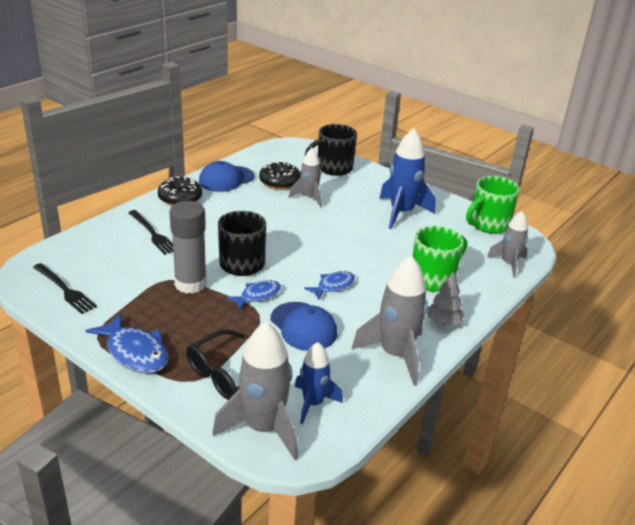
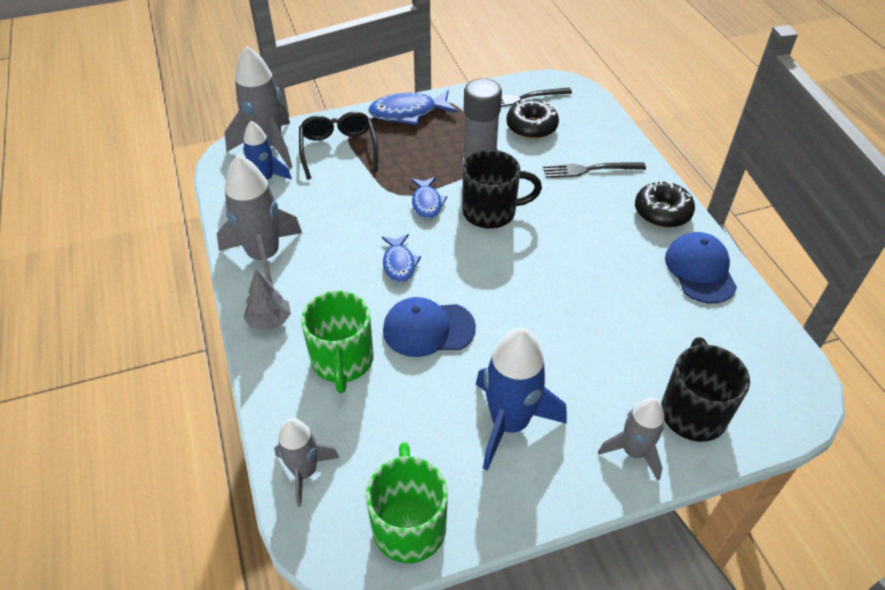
camera: 125 degrees right, 15 degrees up
(279, 182) = (669, 322): black donut -> black donut (531, 127)
(303, 326) = (356, 214): blue cap -> blue cap (428, 329)
(309, 198) = (607, 334): grey rocket -> grey rocket (633, 452)

